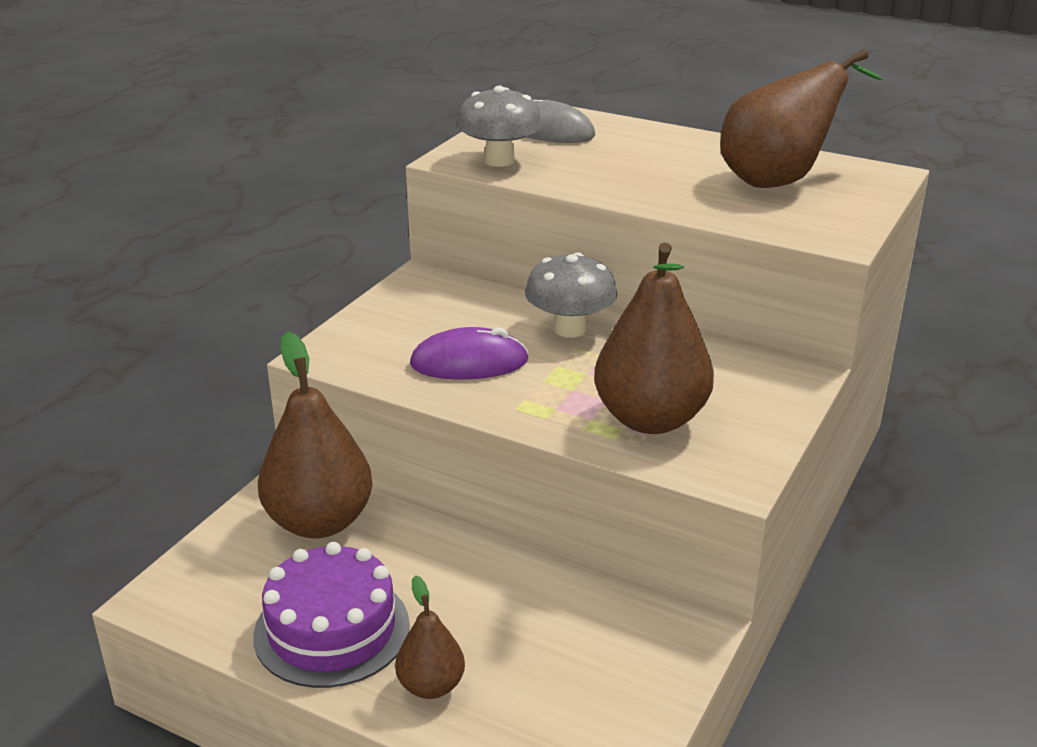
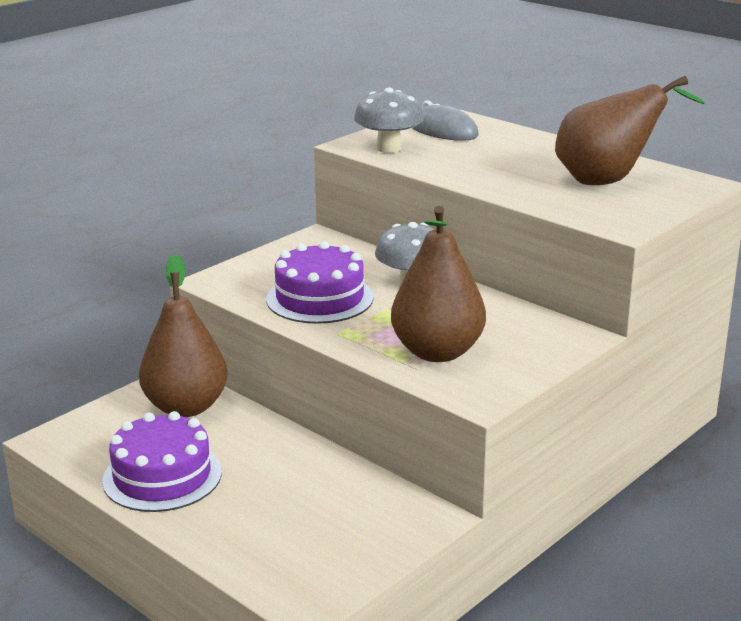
camera: 15 degrees right, 5 degrees down
(431, 686) = (216, 522): brown pear -> none
(469, 362) = (320, 298): purple mouse -> purple cake

